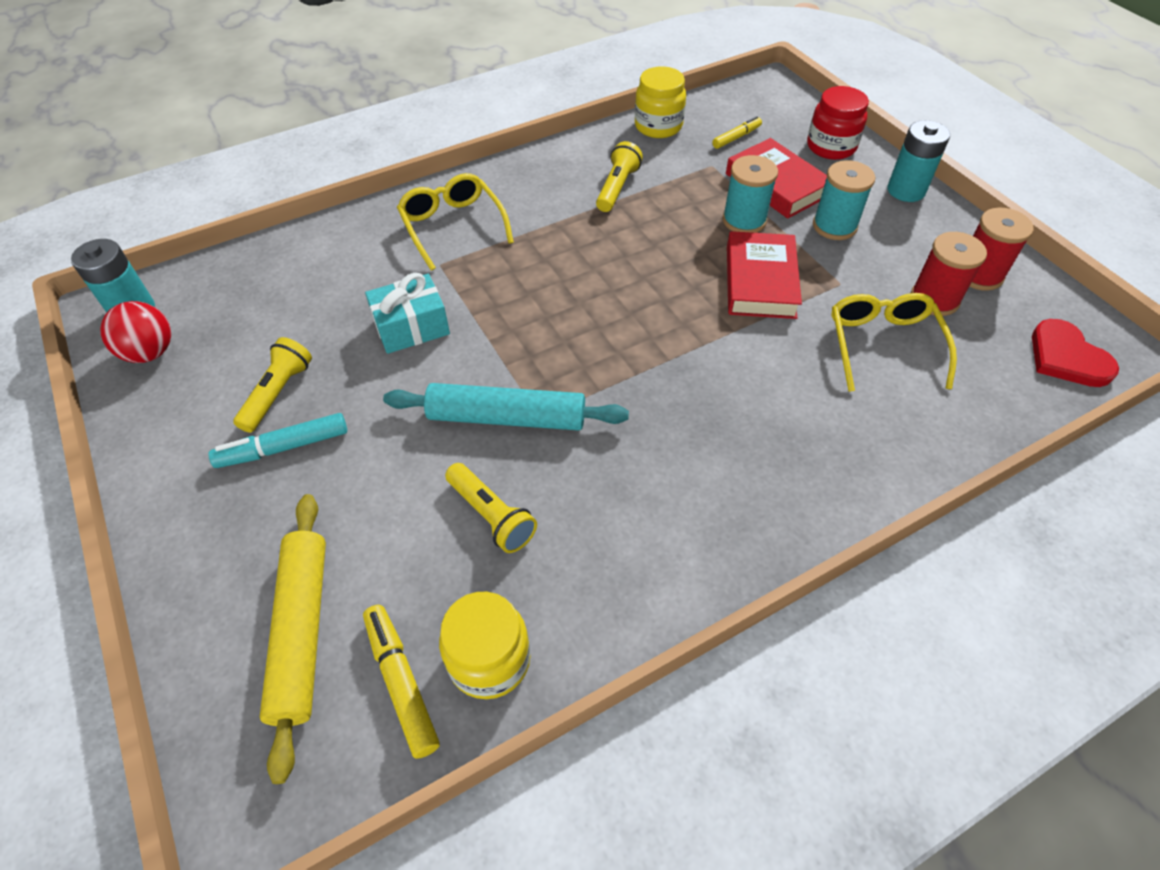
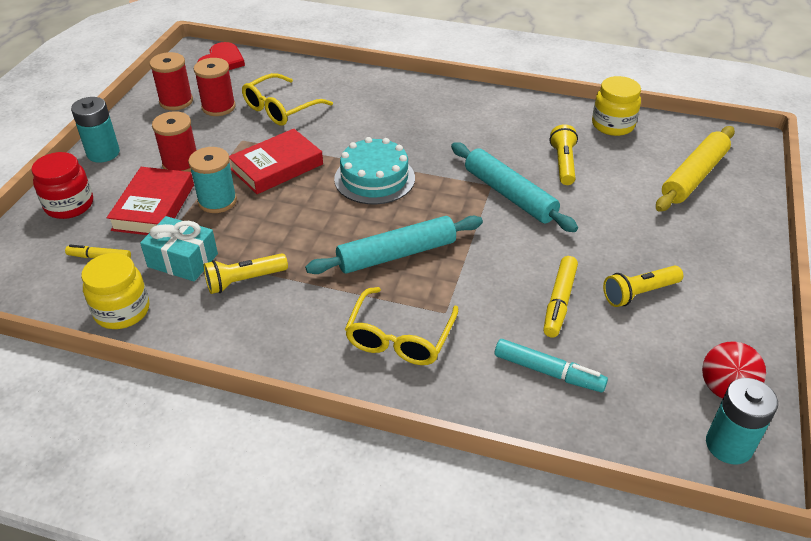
camera: 135 degrees left, 10 degrees down
(283, 447) = (655, 258): turquoise marker -> turquoise marker (548, 372)
(401, 682) = (657, 139): yellow marker -> yellow marker (559, 302)
(411, 327) = (512, 279): turquoise gift -> turquoise gift (183, 260)
(536, 280) = (396, 254): none -> turquoise rolling pin
(660, 335) = (374, 178): none -> turquoise cake
(834, 226) = (181, 164): turquoise spool -> red spool

